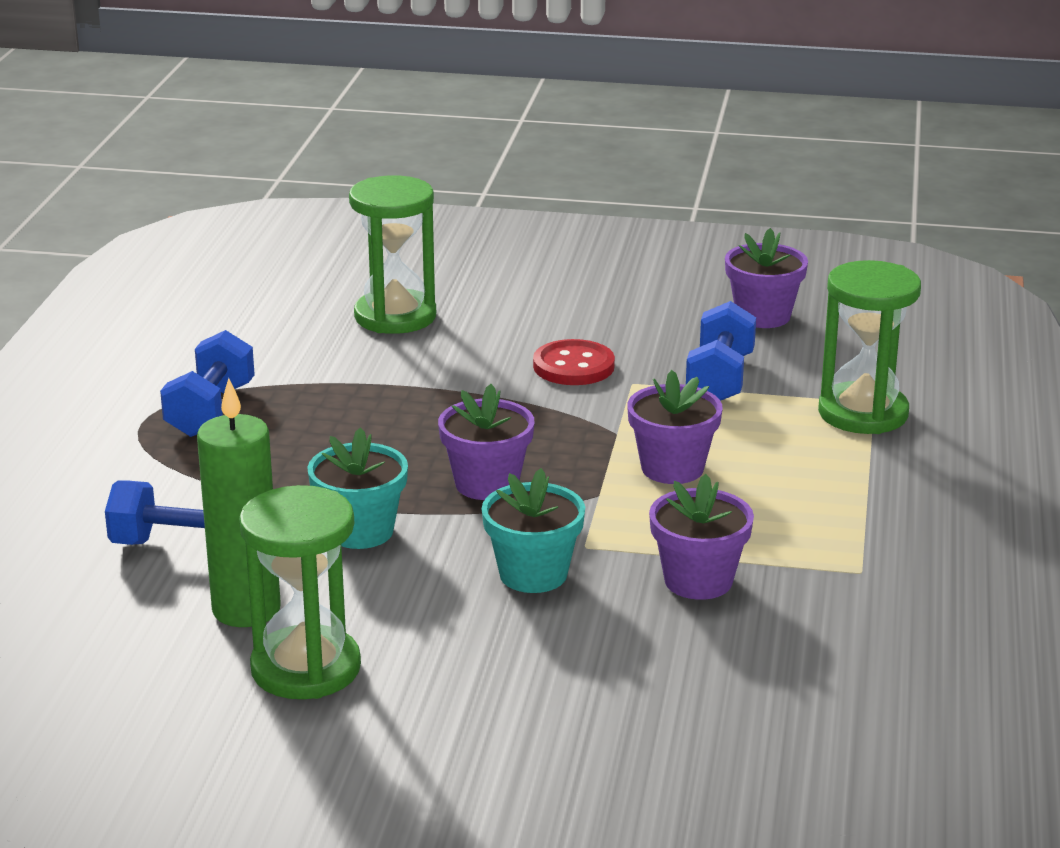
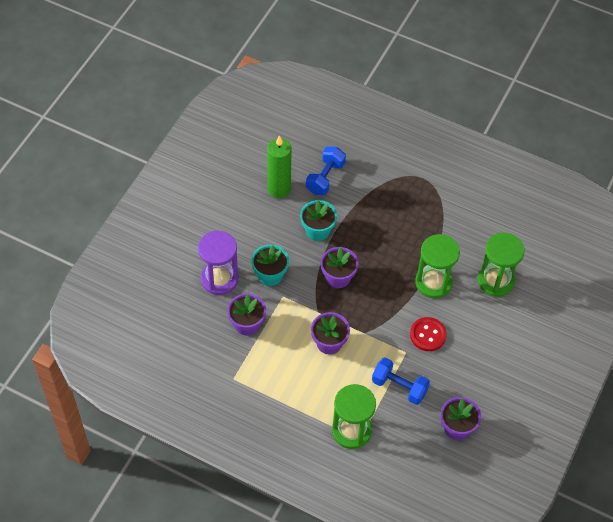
camera: 105 degrees right, 30 degrees up
(210, 411) = (425, 201): blue dumbbell -> none
(306, 668) = (238, 199): green hourglass -> green hourglass (433, 282)
(590, 647) = (219, 279): none -> purple hourglass

